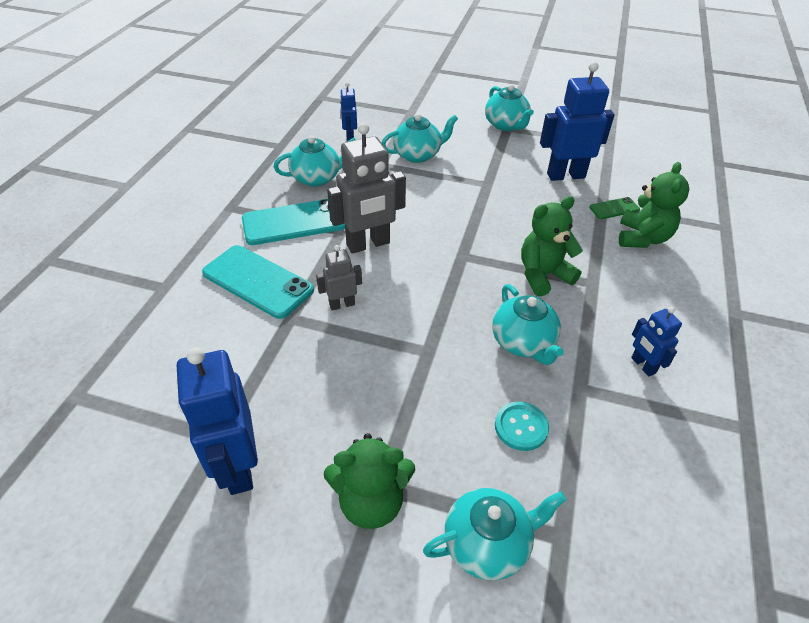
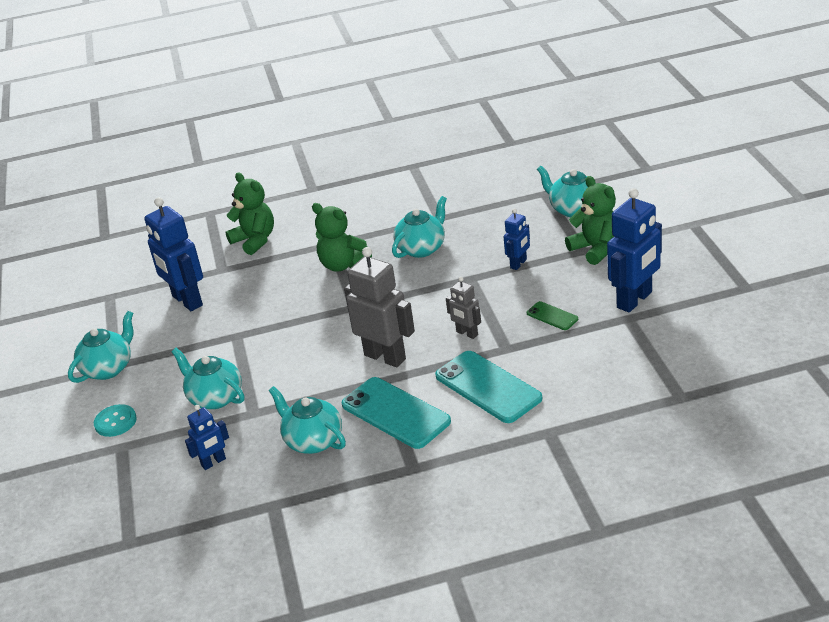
camera: 115 degrees left, 10 degrees down
(257, 281) = (488, 387): turquoise phone -> turquoise phone turned 45 degrees counterclockwise
(521, 427) = (491, 225): turquoise button -> turquoise button (115, 422)
(614, 208) = (222, 263): green phone -> green phone (552, 316)
(642, 238) = (255, 240): green teddy bear -> green teddy bear turned 60 degrees clockwise
(643, 365) = (396, 205): blue robot -> blue robot (518, 264)

